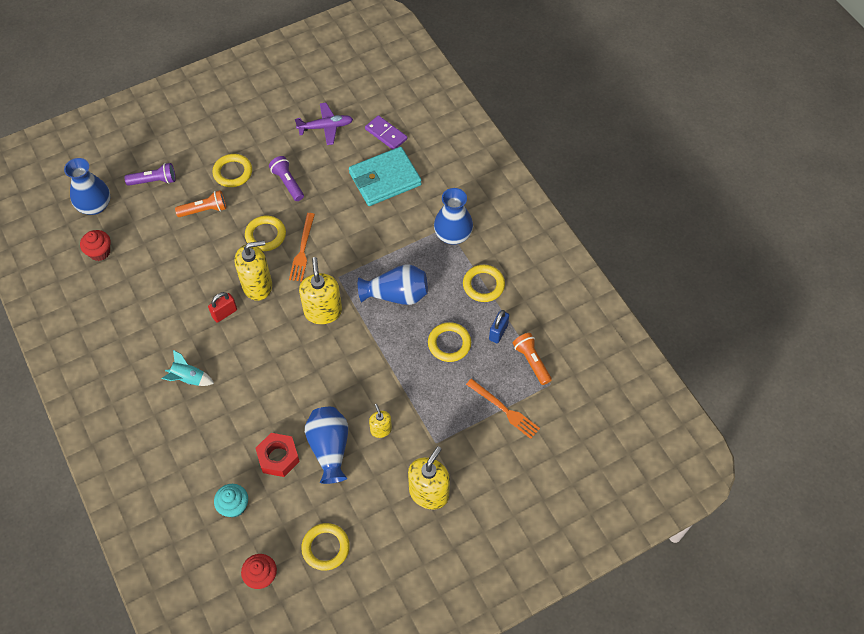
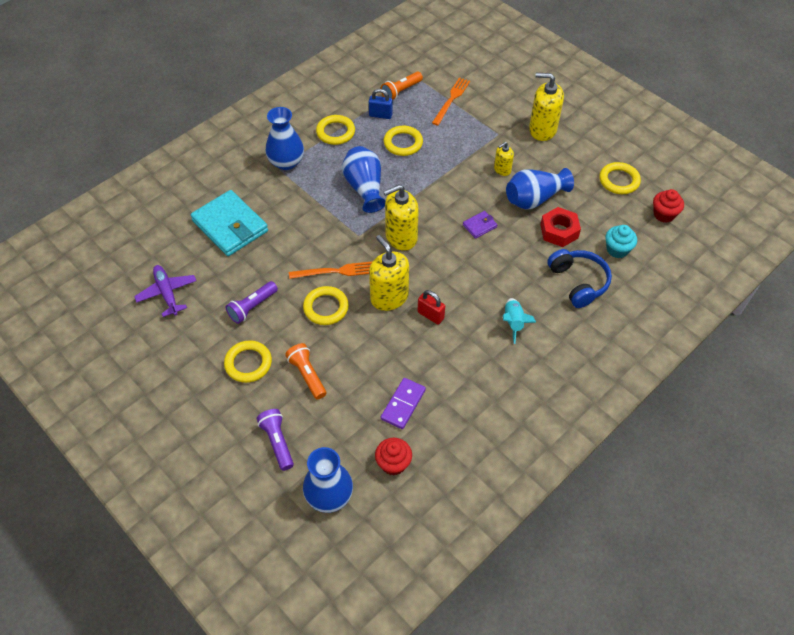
camera: 105 degrees left, 5 degrees down
(209, 452) = (578, 282): none -> blue headphones
(312, 384) = (479, 226): none -> purple wallet
(386, 134) = (169, 238): purple domino -> purple domino (403, 404)

